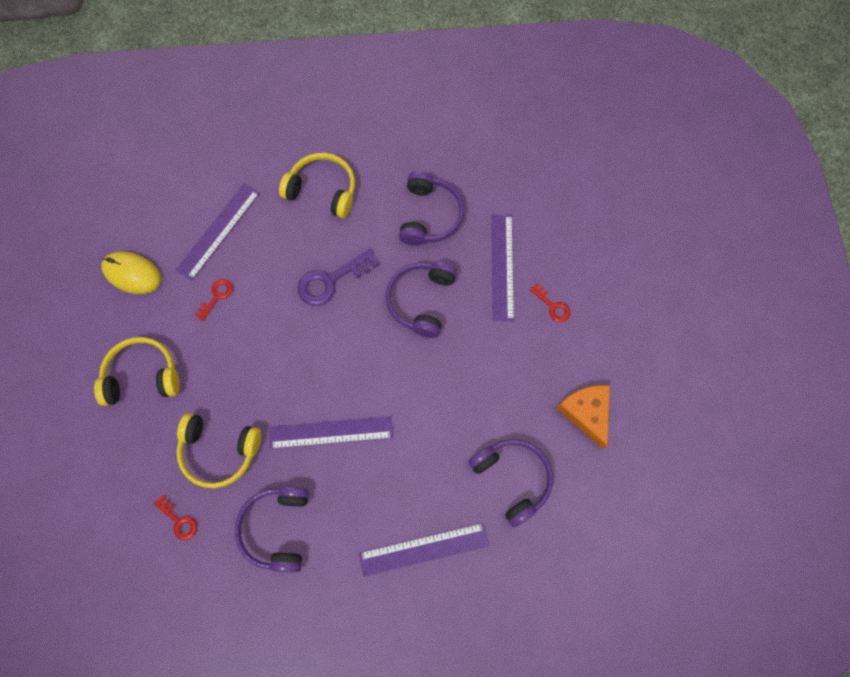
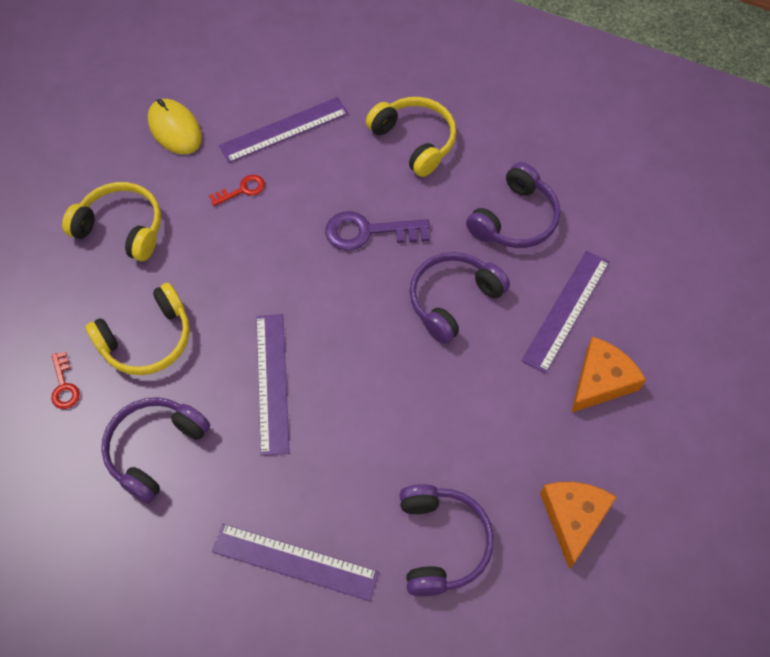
camera: 30 degrees right, 10 degrees down
(219, 451) = (147, 340): yellow headphones -> yellow headphones turned 75 degrees counterclockwise
(331, 432) = (272, 382): purple ruler -> purple ruler turned 60 degrees clockwise
(552, 306) = (601, 381): red key -> orange cheese

